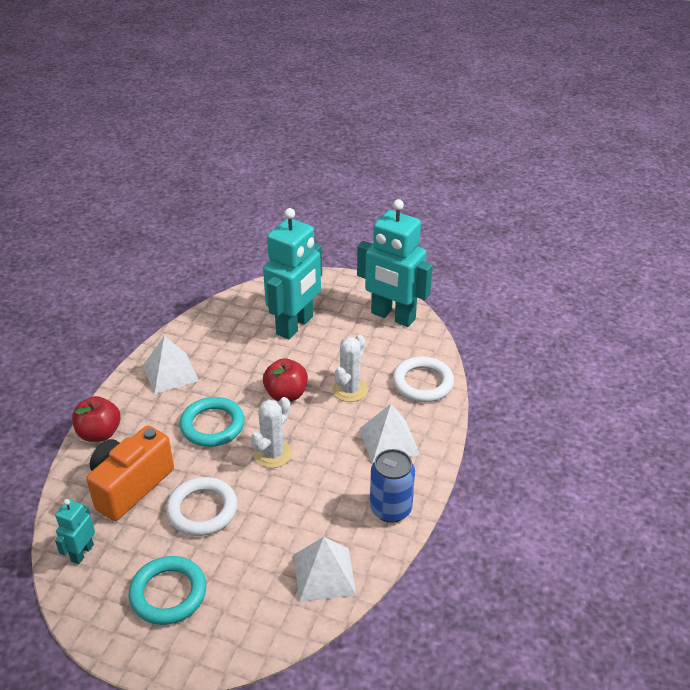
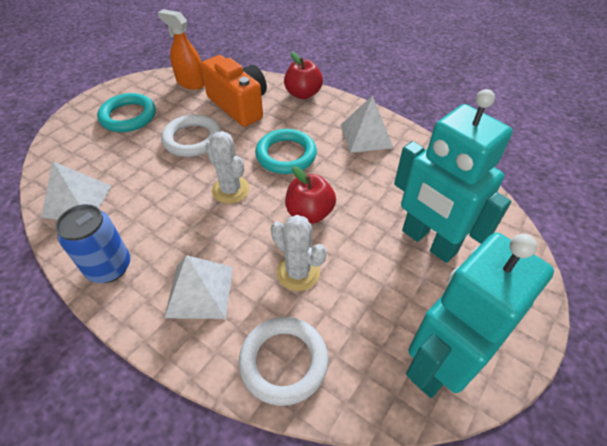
camera: 105 degrees right, 10 degrees up
(82, 553) = (191, 83): turquoise robot -> orange spray bottle

